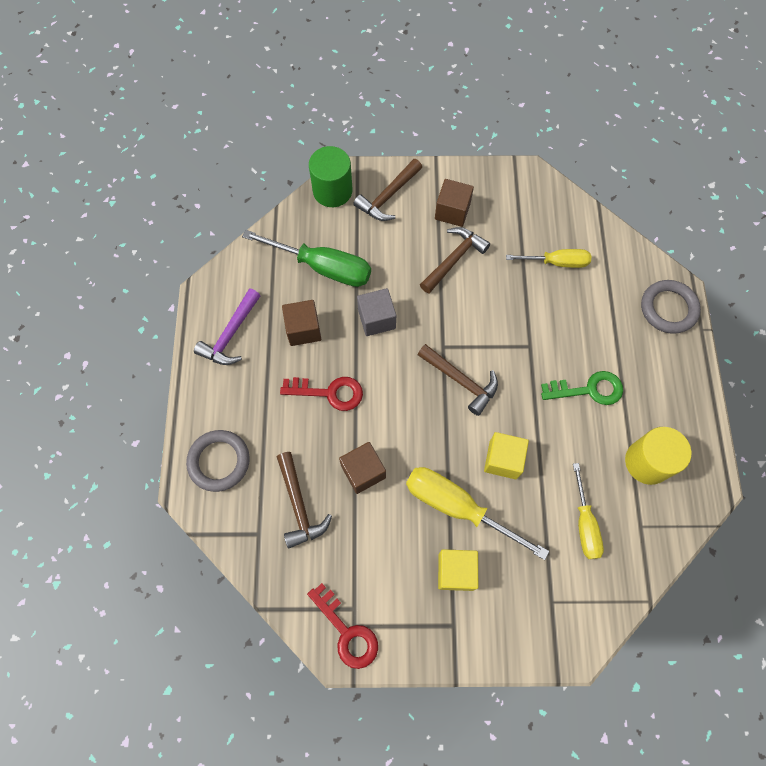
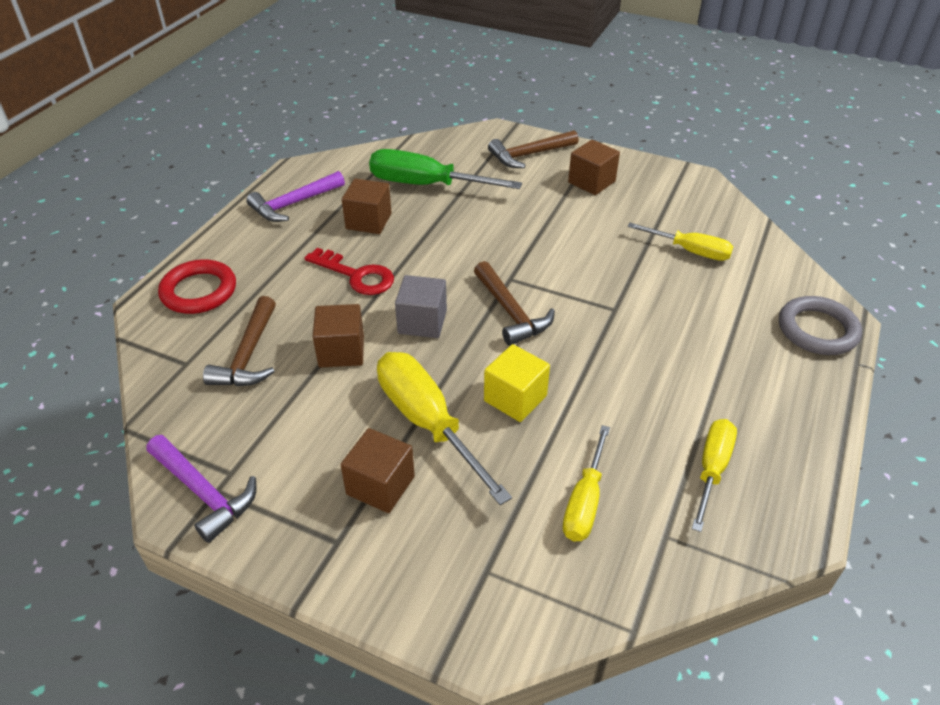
camera: 25 degrees right, 25 degrees down
(219, 461) = (199, 291): grey ring -> red ring
(324, 267) = (425, 185): green screwdriver -> green screwdriver turned 150 degrees clockwise
(332, 191) = (475, 137): green cylinder -> none
(347, 632) = (204, 492): red key -> purple hammer
(376, 319) = (451, 236): grey cube -> grey cube (422, 322)
(454, 259) = (569, 216): brown hammer -> none
(456, 571) = (380, 485): yellow cube -> brown cube
(589, 389) = (668, 370): green key -> none
(647, 462) = (712, 469): yellow cylinder -> yellow screwdriver

